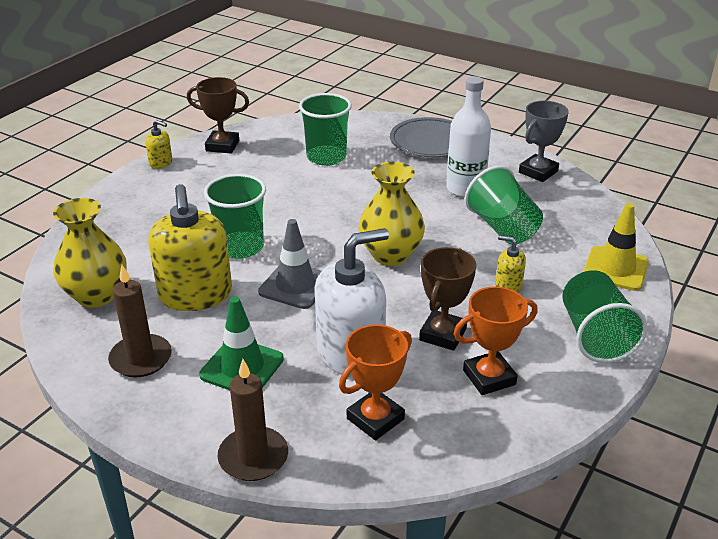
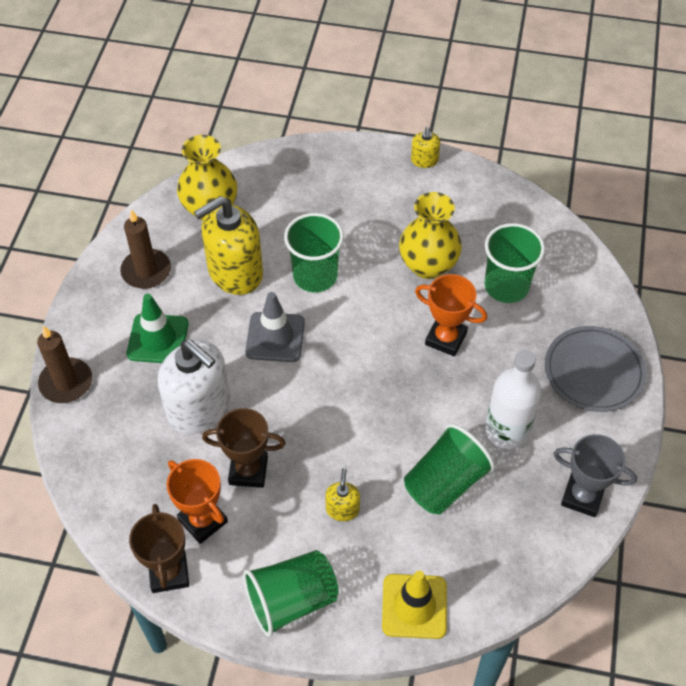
camera: 70 degrees right, 20 degrees up
(222, 146) = (481, 193): brown trophy -> brown trophy (169, 573)
(375, 419) = (127, 449): orange trophy -> orange trophy (446, 338)
(390, 255) = (353, 396): yellow vase -> yellow vase (428, 265)

